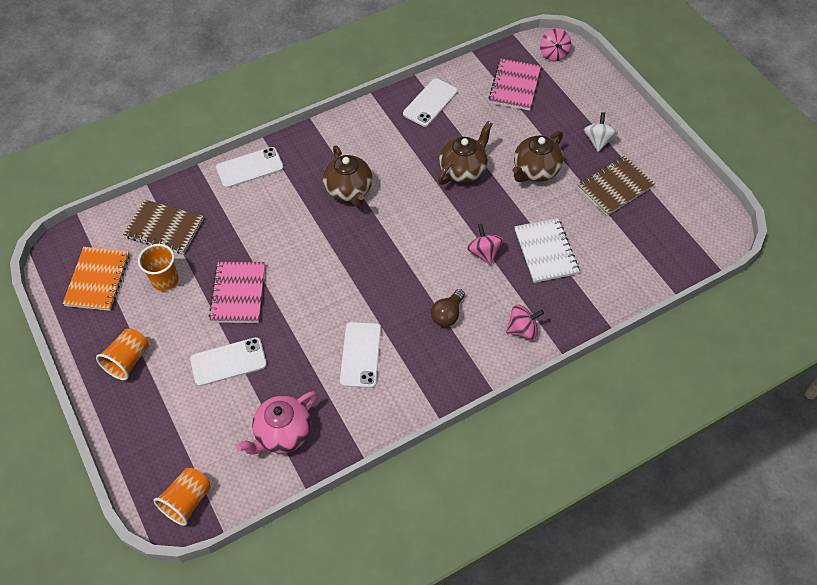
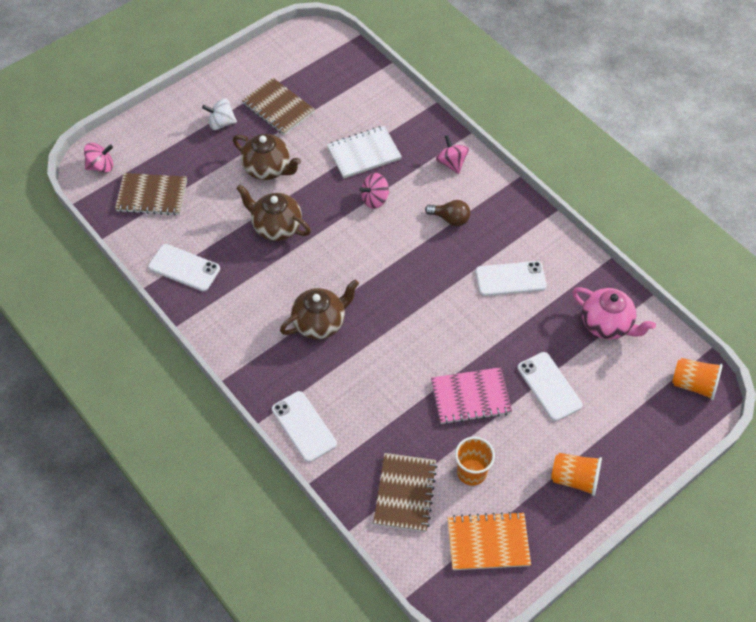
camera: 100 degrees left, 0 degrees up
(514, 86) = (152, 196): pink notebook -> brown notebook

